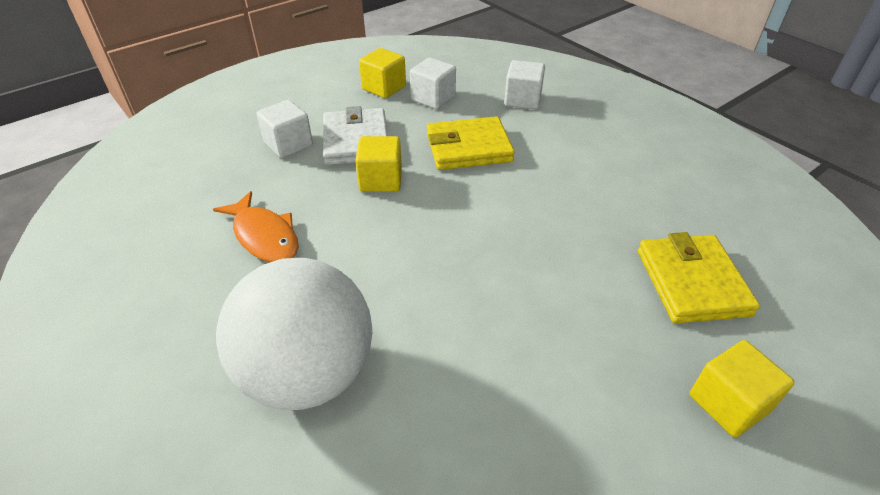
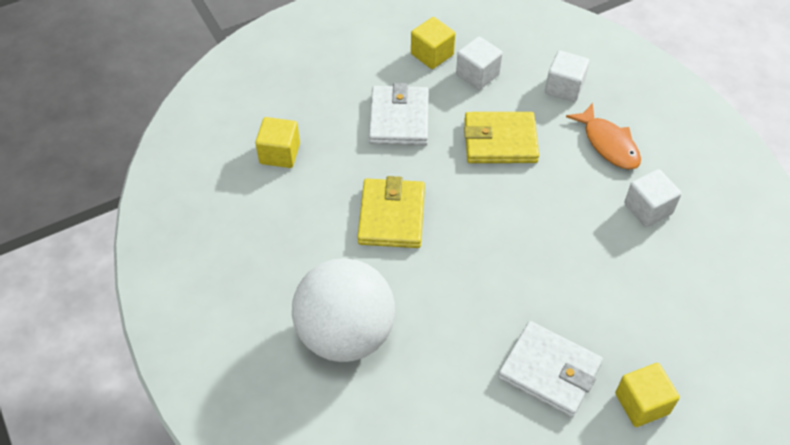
camera: 10 degrees right, 10 degrees up
(264, 236) = (316, 211): orange fish -> orange fish (608, 144)
(288, 144) = (338, 115): white cube -> white cube (648, 208)
(381, 180) = (416, 167): yellow cube -> yellow cube (280, 153)
(594, 380) = (549, 371): none -> white wallet
(692, 282) = (653, 305): yellow wallet -> yellow wallet (391, 216)

